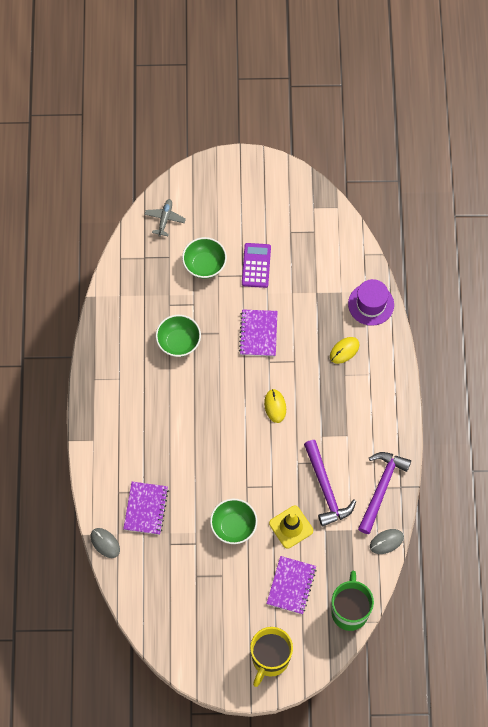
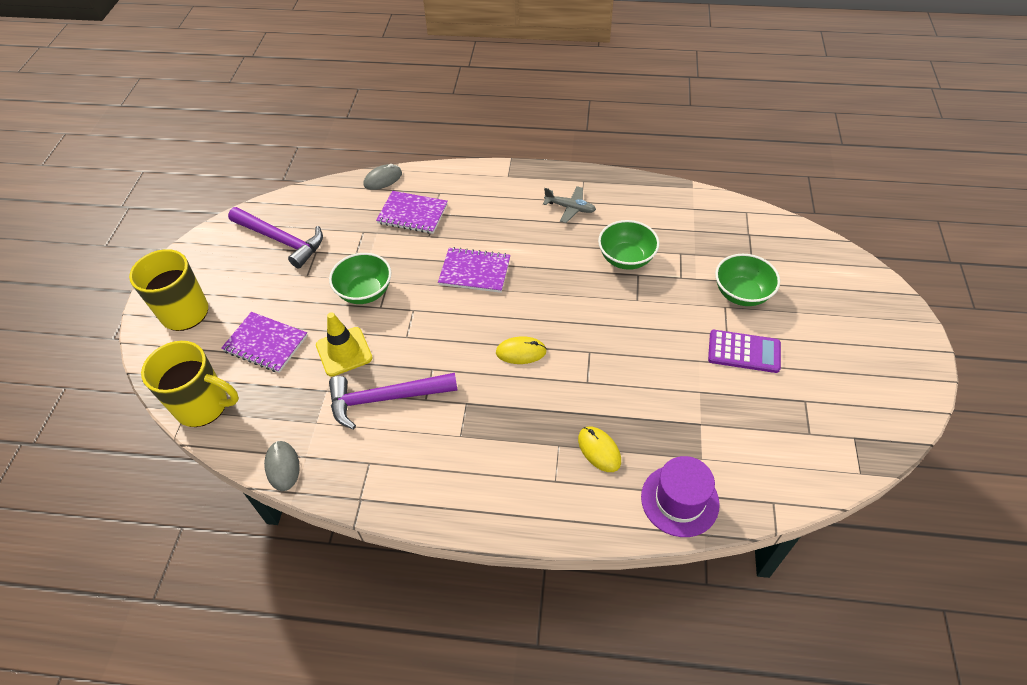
camera: 100 degrees right, 15 degrees down
(165, 219) = (809, 258): grey plane -> grey plane (570, 208)
(258, 333) = (634, 344): purple notebook -> purple notebook (475, 272)
(349, 611) = (203, 406): green mug -> yellow mug
(381, 488) = (365, 471): purple hammer -> purple hammer (281, 240)

